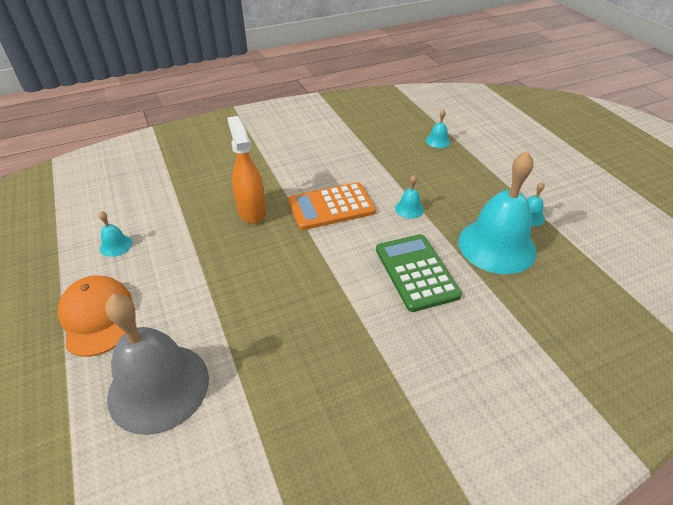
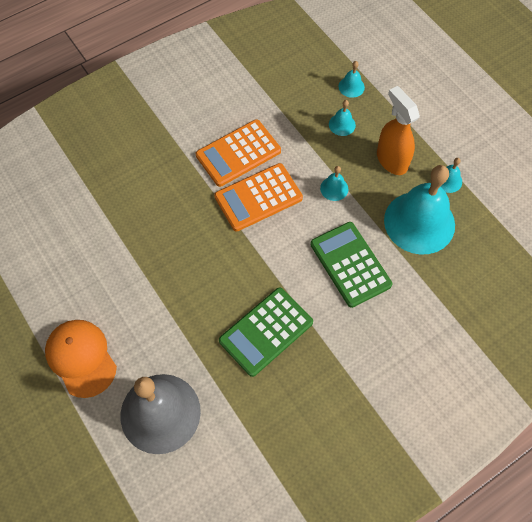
camera: 10 degrees left, 20 degrees up
(116, 245) = (64, 278): turquoise bell -> turquoise bell (342, 124)
(251, 211) = (182, 215): orange spray bottle -> orange spray bottle (391, 160)
(308, 321) = (266, 331): none -> green calculator
(321, 173) = (238, 153): none -> orange calculator

